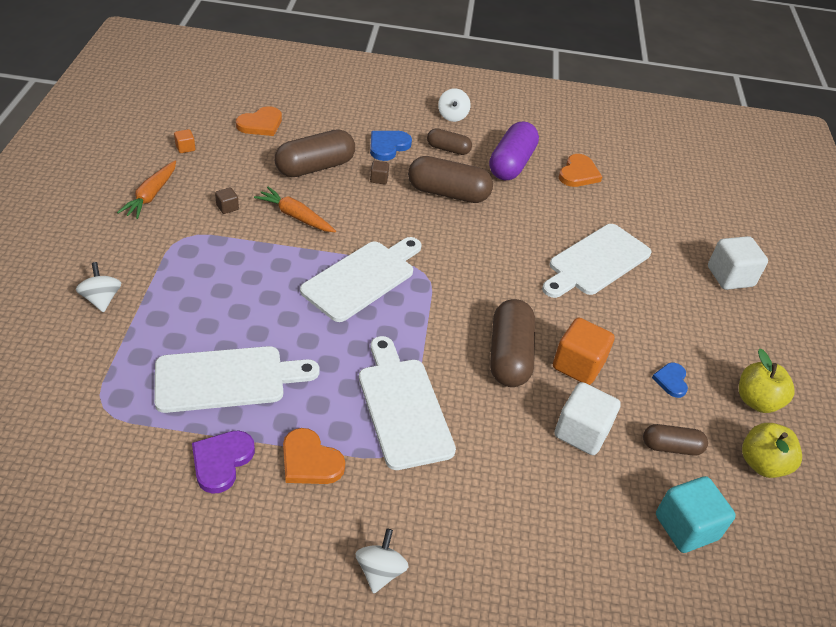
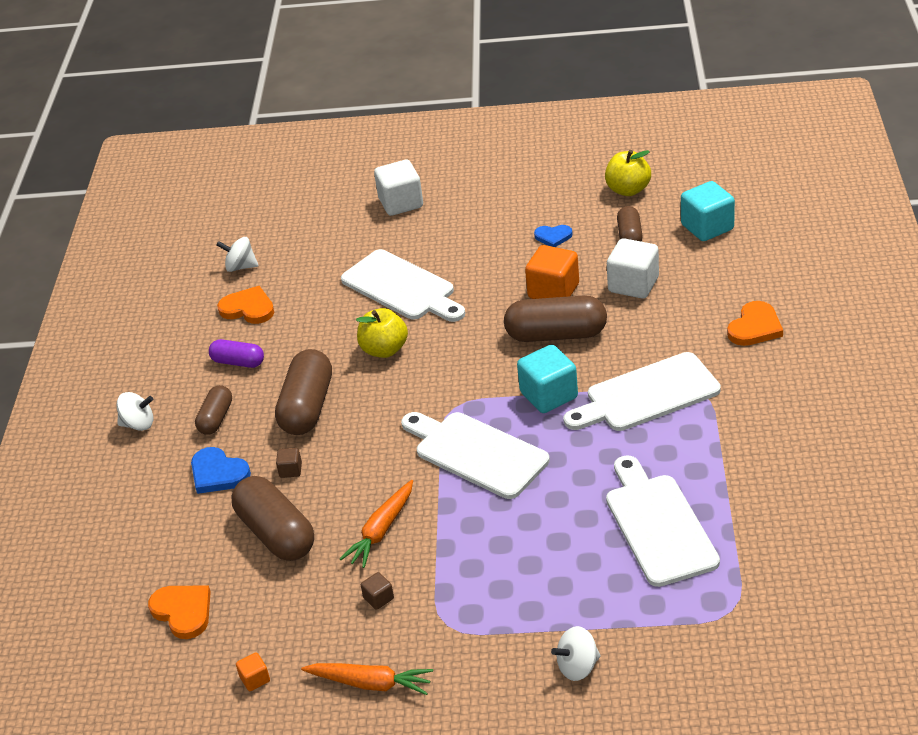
camera: 85 degrees left, 5 degrees down
(221, 461) = (759, 502): purple heart -> none
(310, 461) = (733, 444): orange heart -> orange heart (755, 327)
(380, 571) = (822, 382): white spinning top -> white spinning top (241, 267)
(422, 335) = (549, 395): none -> turquoise cube
(511, 164) = (238, 362): purple capsule -> purple capsule, size x0.58
(756, 401) = (560, 191): yellow apple -> yellow apple (384, 350)

